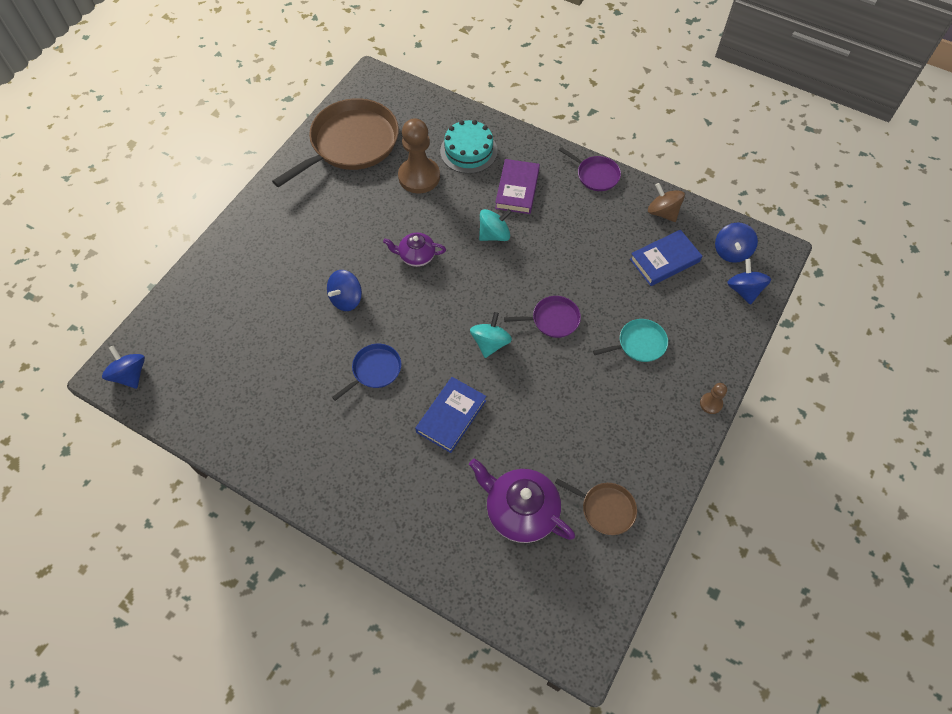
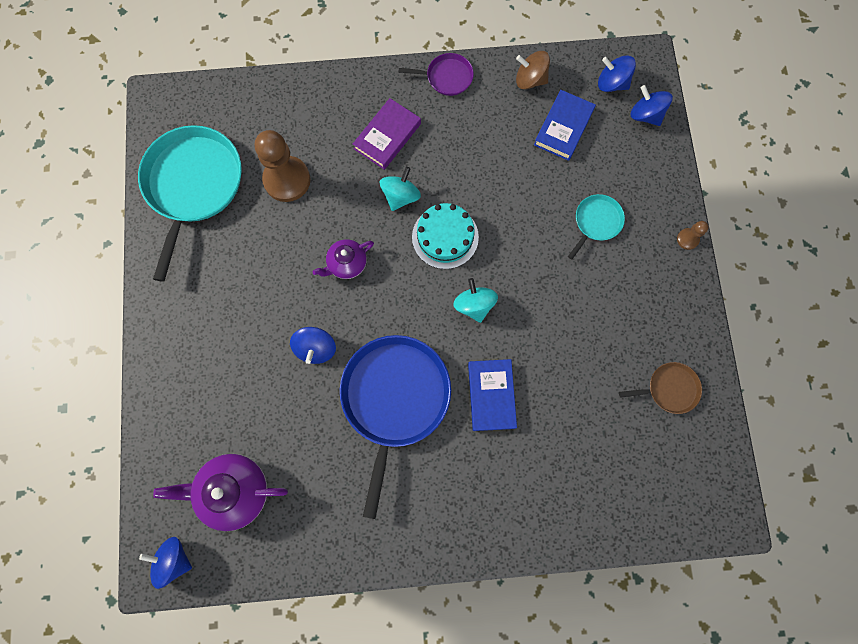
camera: 35 degrees left, 15 degrees up
(351, 143) = (193, 185): brown pan -> turquoise pan
(374, 370) = (394, 399): blue pan -> blue pan, size x2.11
(468, 151) = (313, 123): turquoise cake -> turquoise cake (445, 237)
(517, 189) = (387, 136): purple book -> purple book turned 60 degrees clockwise
(520, 510) = (606, 438): purple teapot -> purple teapot (233, 491)
(553, 319) = (510, 247): purple pan -> none
(731, 252) = (612, 83): blue spinning top -> blue spinning top turned 135 degrees clockwise

